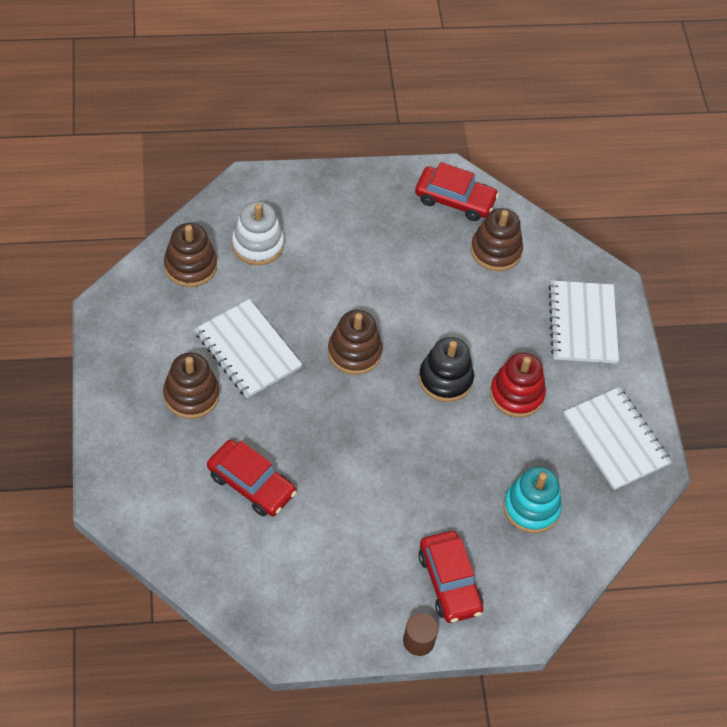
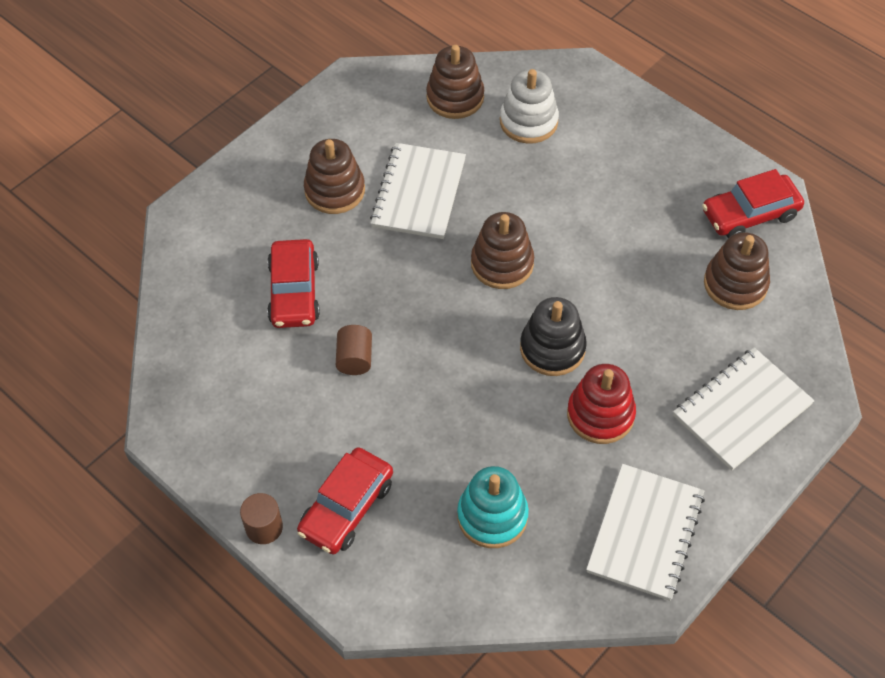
camera: 55 degrees right, 0 degrees up
(342, 491) = (355, 359): none -> brown cylinder
(455, 200) = (750, 214): red car -> red car turned 90 degrees clockwise

